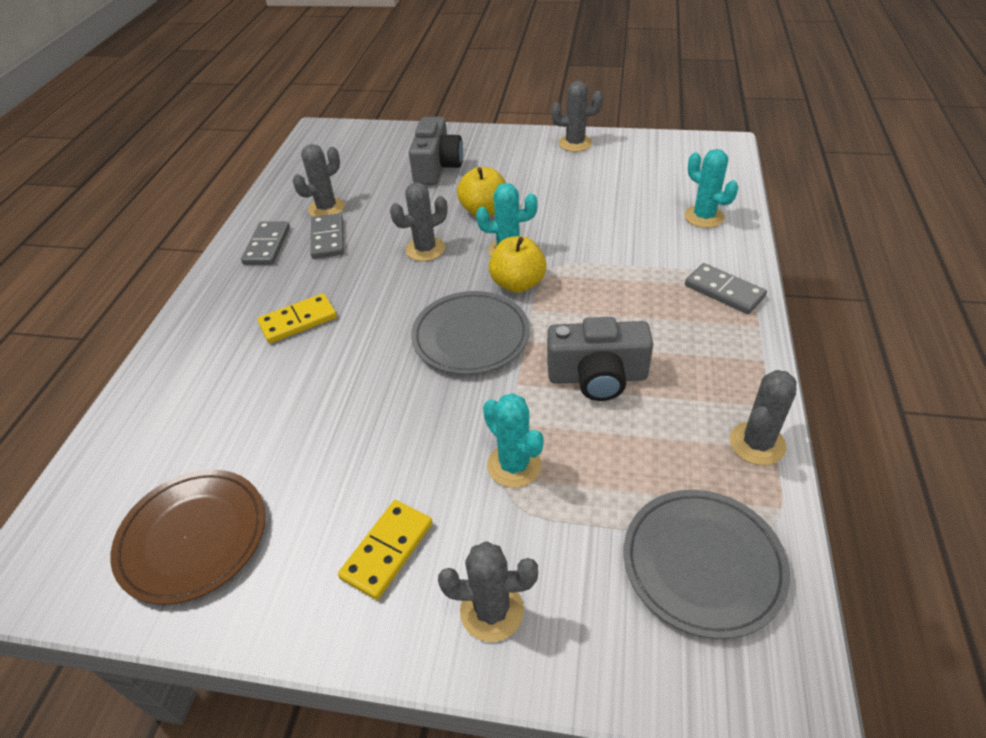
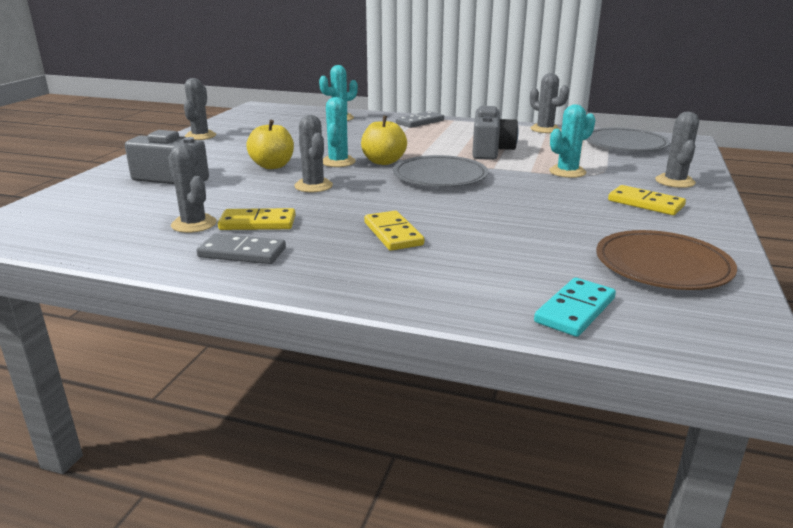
camera: 85 degrees left, 20 degrees down
(120, 453) = (575, 310): none -> turquoise domino
(327, 238) = (257, 223): grey domino -> yellow domino

